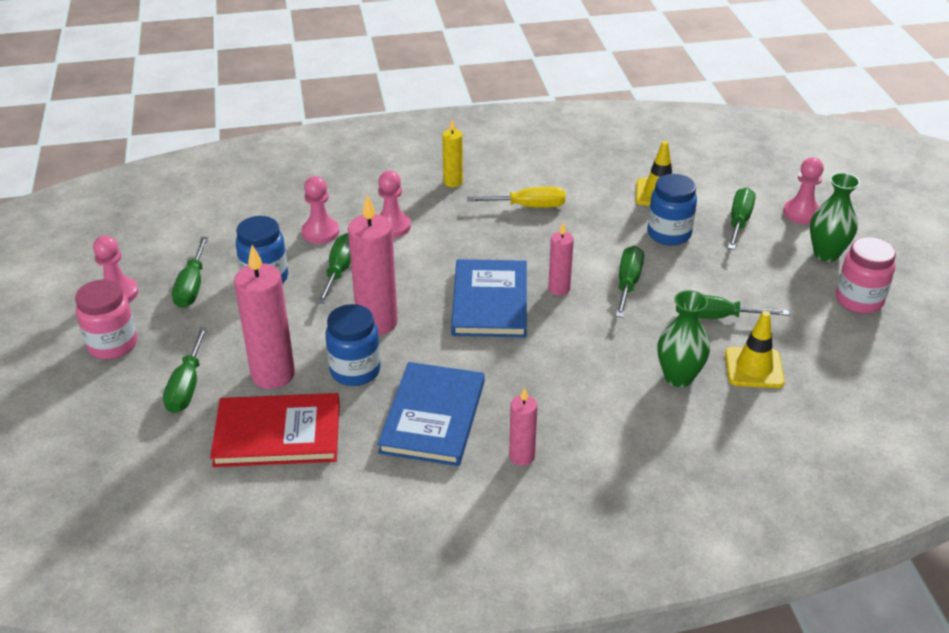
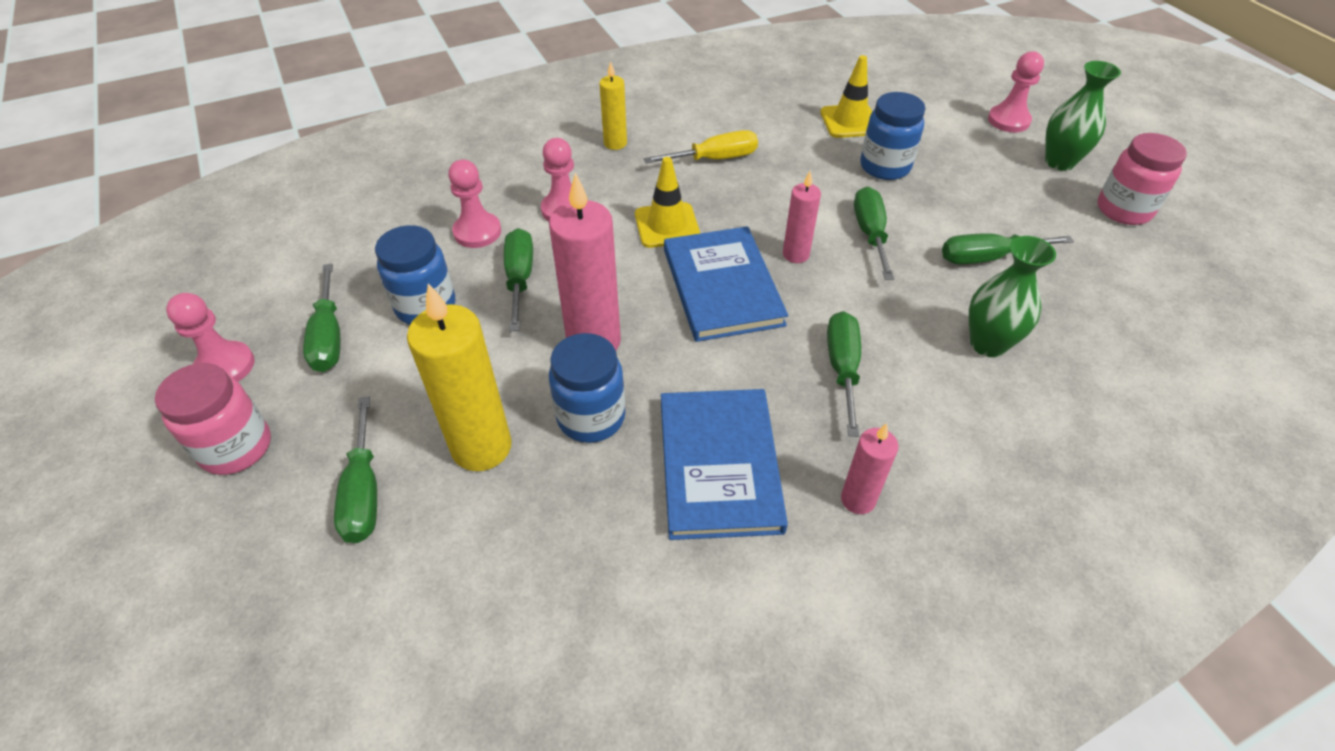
camera: 15 degrees left, 10 degrees up
(273, 375) = (481, 447): pink candle -> yellow candle
(277, 434) = (518, 540): red book -> none
(739, 221) = (950, 140): green screwdriver -> green screwdriver (842, 368)
(754, 368) = (1063, 314): yellow traffic cone -> yellow traffic cone (667, 225)

